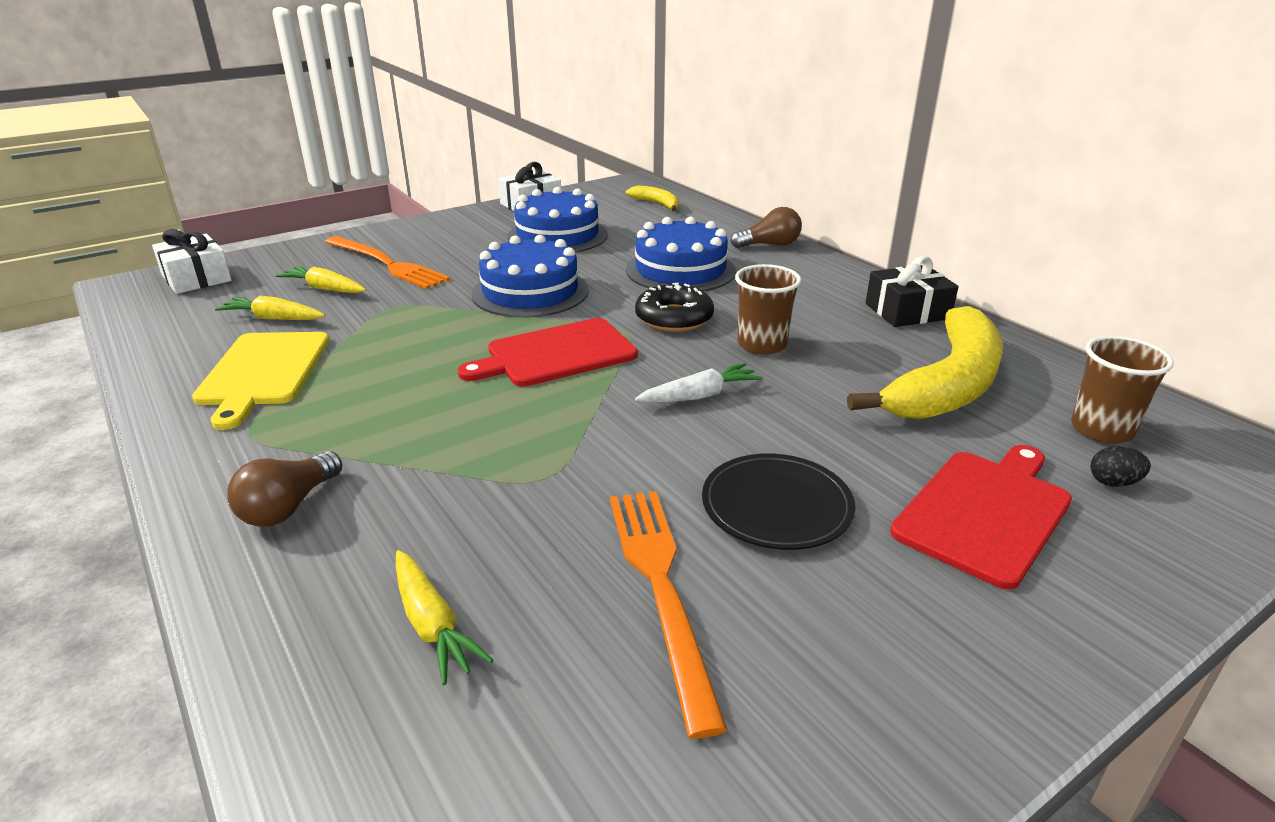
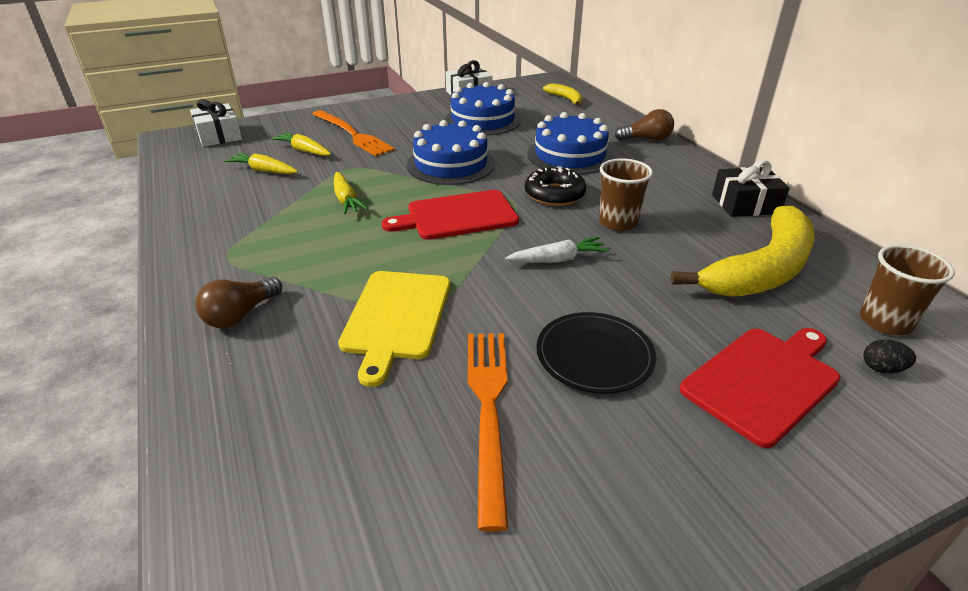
camera: 10 degrees right, 5 degrees up
(263, 372) = (247, 211): yellow cutting board -> yellow cutting board (396, 317)
(432, 625) = (317, 416): yellow carrot -> yellow carrot (346, 200)

